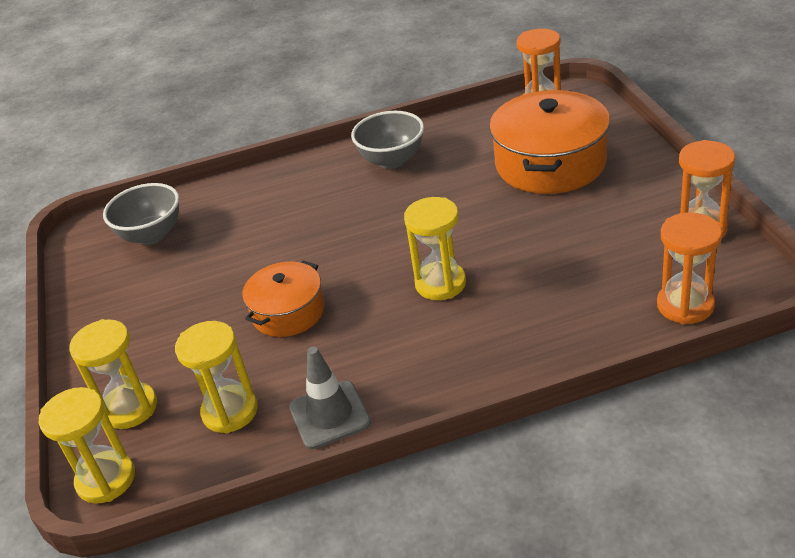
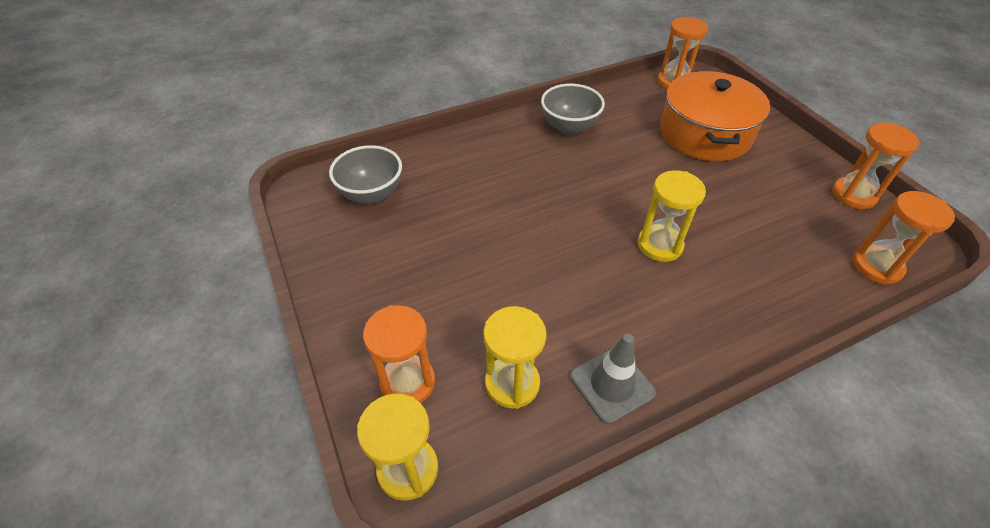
camera: 15 degrees left, 10 degrees up
(130, 408) = (407, 382): yellow hourglass -> orange hourglass
(288, 312) = (531, 274): orange pot -> none

